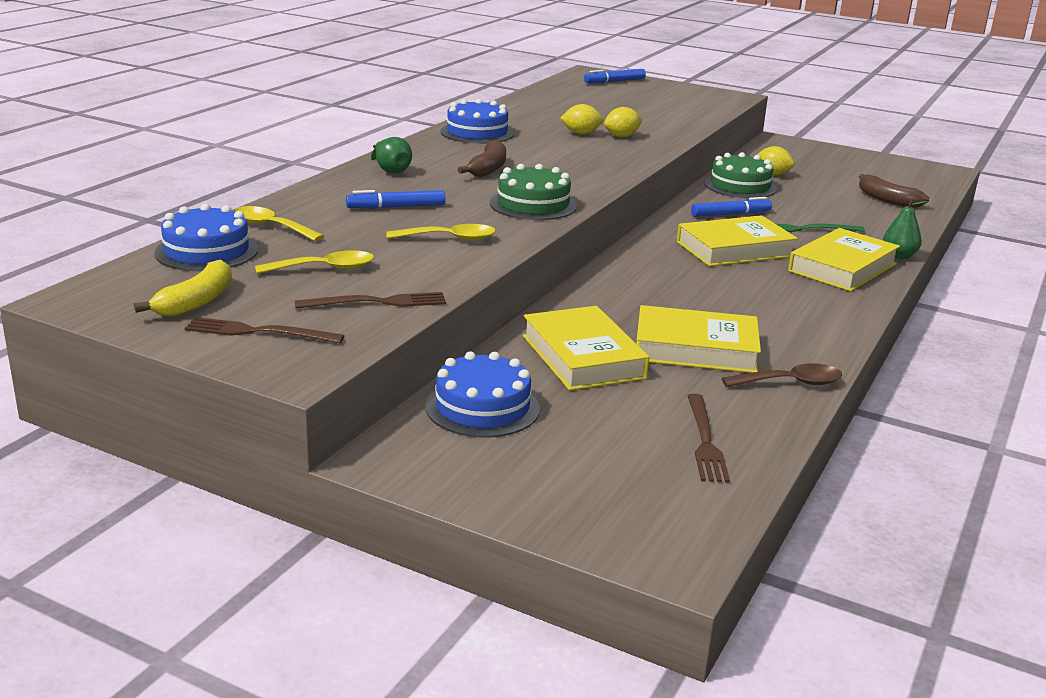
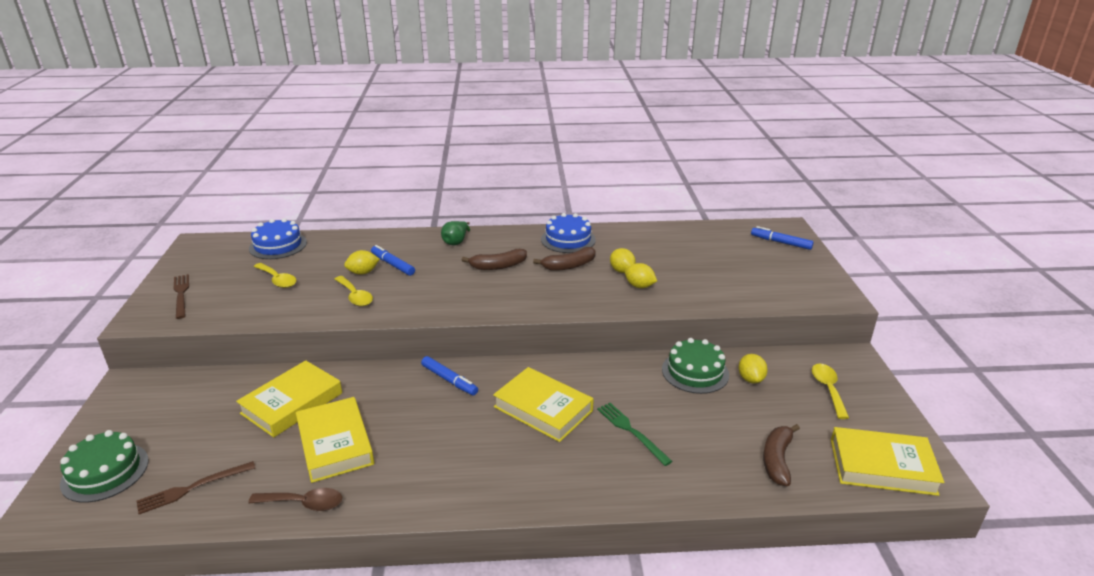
camera: 60 degrees right, 5 degrees up
(196, 302) = (210, 267): yellow banana -> none
(271, 227) = (327, 246): yellow spoon -> yellow spoon (828, 389)
(377, 302) = (239, 309): brown fork -> none
(390, 224) = (363, 272): none -> yellow lemon
(482, 407) = (201, 392): blue cake -> none
(533, 204) = (445, 301): green cake -> green cake (105, 472)
(537, 146) = (569, 266): none -> brown banana
(731, 214) = (619, 386): blue marker -> blue marker (449, 380)
(791, 383) = (304, 503): brown spoon -> brown spoon turned 45 degrees counterclockwise
(842, 267) = (561, 474): yellow book -> yellow book (882, 466)
(898, 256) = (627, 501): green pear -> none

